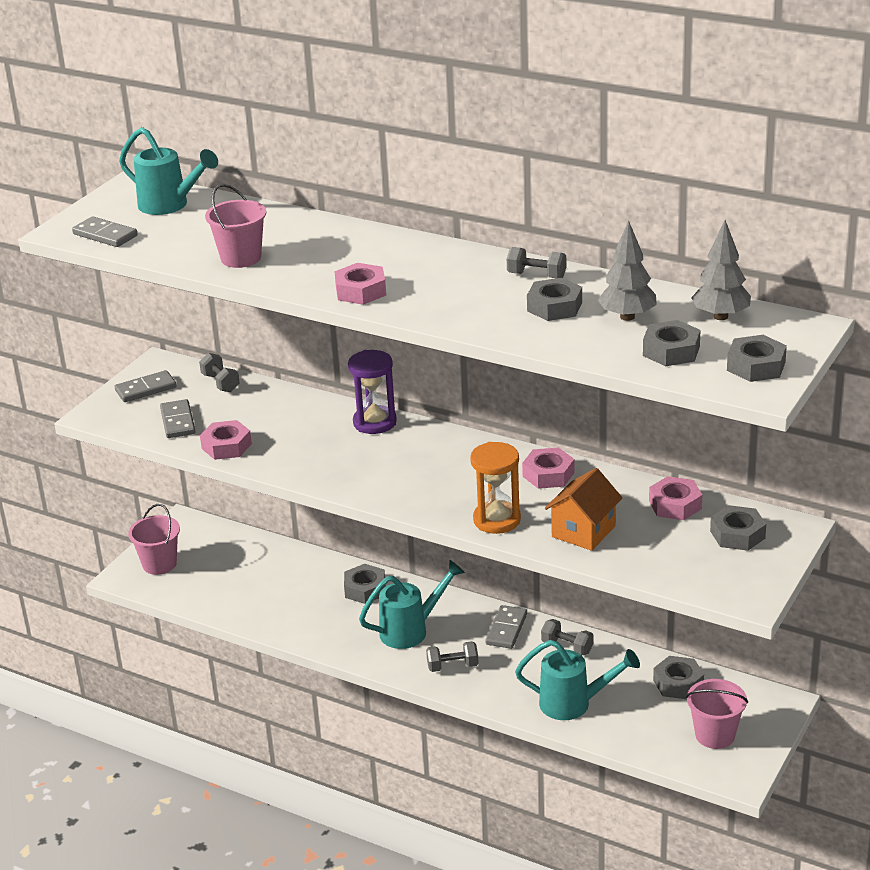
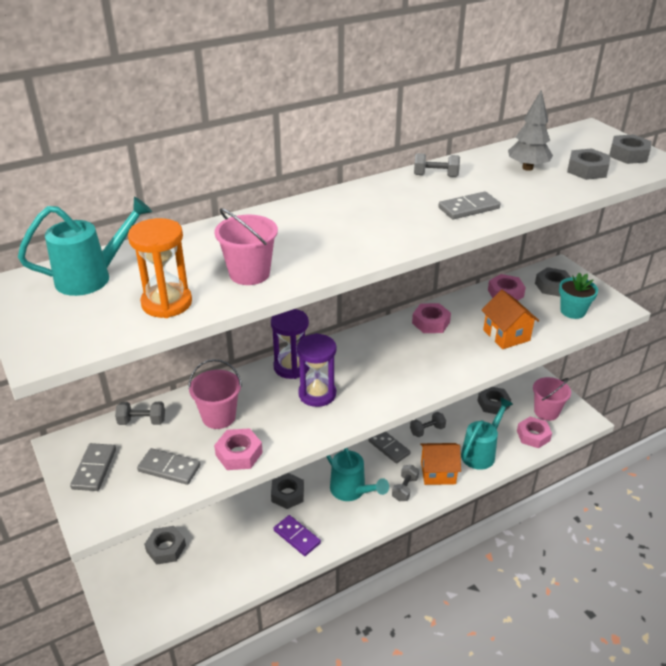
camera: 60 degrees left, 5 degrees up
(105, 235) = (94, 329): grey domino -> grey domino (469, 208)
(159, 564) = (138, 602): pink bucket -> pink bucket (219, 417)
(314, 620) = (296, 537): none -> purple domino
(349, 452) = (317, 394): none -> purple hourglass
(360, 291) = (379, 241): pink nut -> pink nut (533, 436)
(411, 630) = (352, 491): turquoise watering can -> turquoise watering can turned 135 degrees clockwise
(497, 520) = (464, 363): orange hourglass -> orange hourglass (167, 303)
(503, 682) = (438, 473): none -> orange house
(536, 275) = (435, 176): grey dumbbell -> grey dumbbell turned 45 degrees clockwise
(554, 307) = (488, 184): grey nut -> grey nut (166, 548)
(695, 565) = (572, 311): none -> turquoise flower pot
(720, 316) = (555, 144): grey tree -> none

